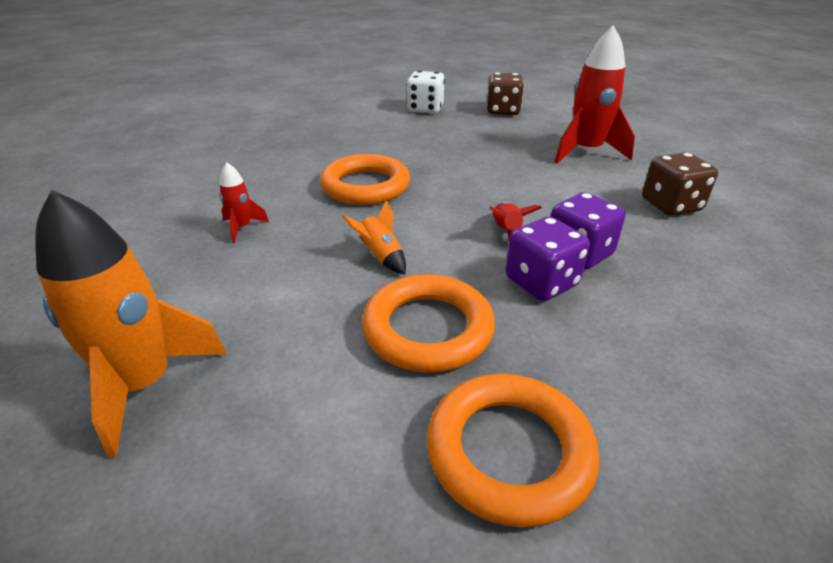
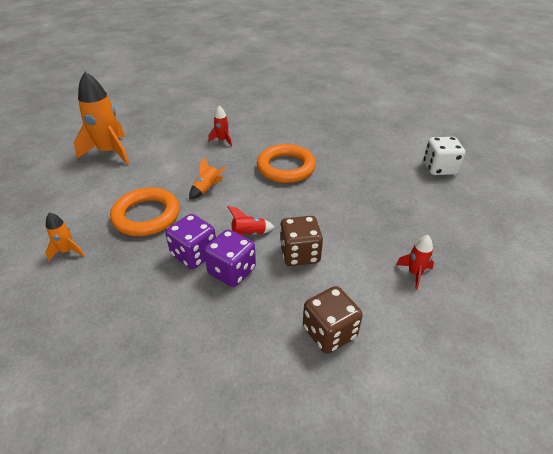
camera: 75 degrees right, 5 degrees up
(503, 111) = (475, 212): brown dice -> brown dice (300, 254)
(509, 451) = (67, 251): orange ring -> orange rocket
(585, 152) = (414, 273): red rocket -> red rocket, size x0.47

